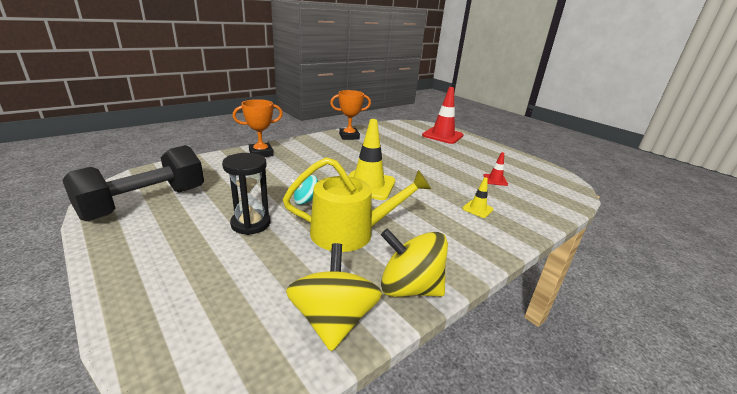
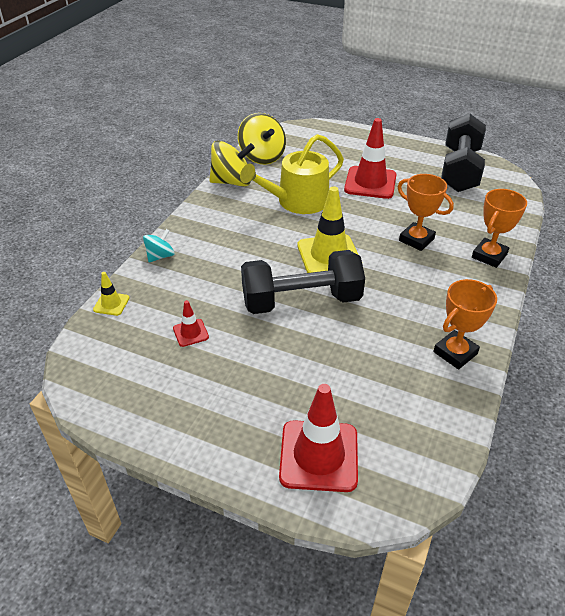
camera: 155 degrees right, 15 degrees up
(251, 224) = (370, 183): black hourglass -> red traffic cone
(290, 173) = (416, 240): none -> orange trophy
(306, 201) = (360, 215): turquoise spinning top -> turquoise spinning top (160, 256)
(411, 172) = (301, 301): none -> black dumbbell
(477, 209) = (203, 268): yellow traffic cone -> yellow traffic cone (111, 304)

